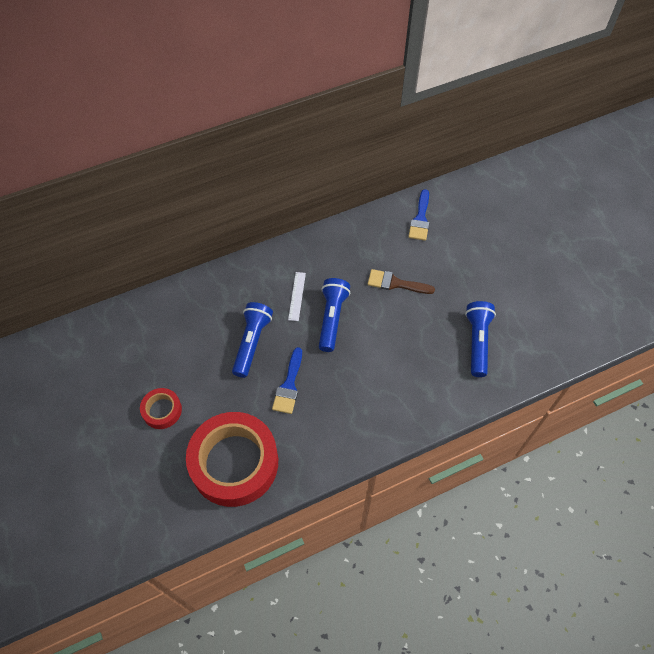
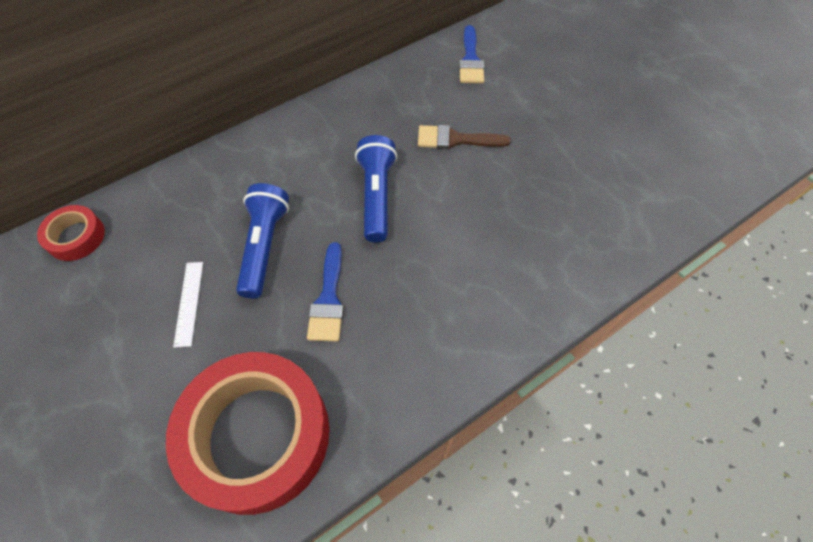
camera: 10 degrees left, 0 degrees up
(162, 410) = (131, 370): red tape -> red tape (76, 237)
(297, 296) = (322, 174): white ruler -> white ruler (189, 303)
(477, 342) = (586, 198): blue flashlight -> none

